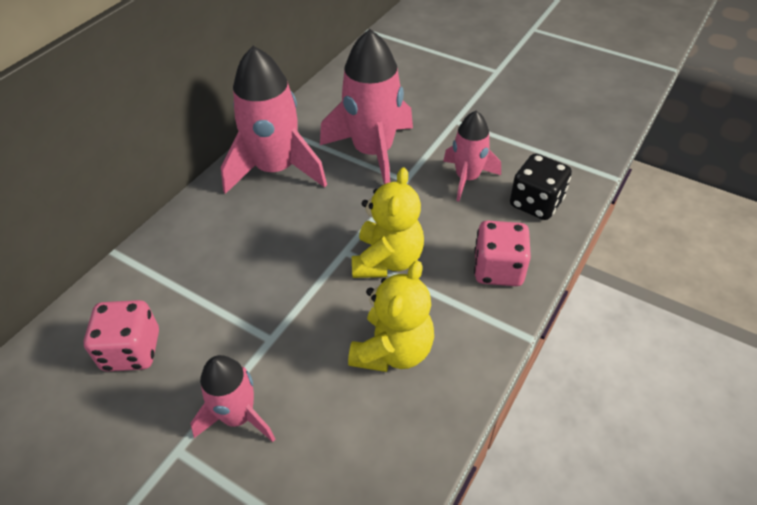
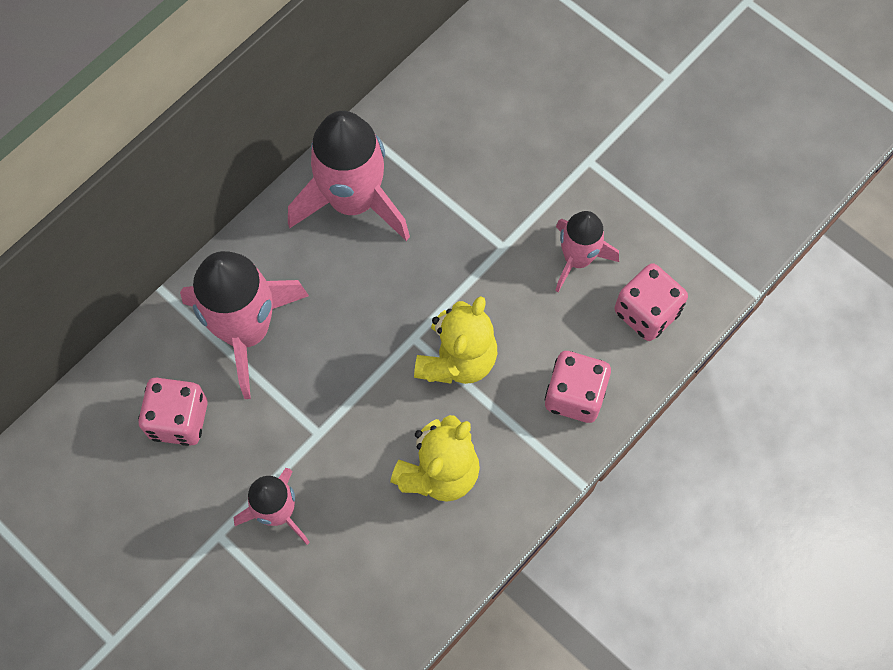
camera: 10 degrees right, 20 degrees up
(373, 152) = (474, 196): pink rocket -> pink rocket (246, 331)
(536, 203) = (646, 312): black dice -> pink dice

